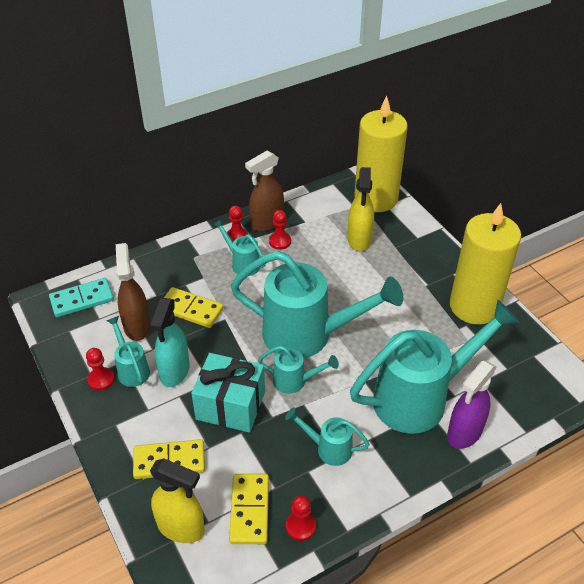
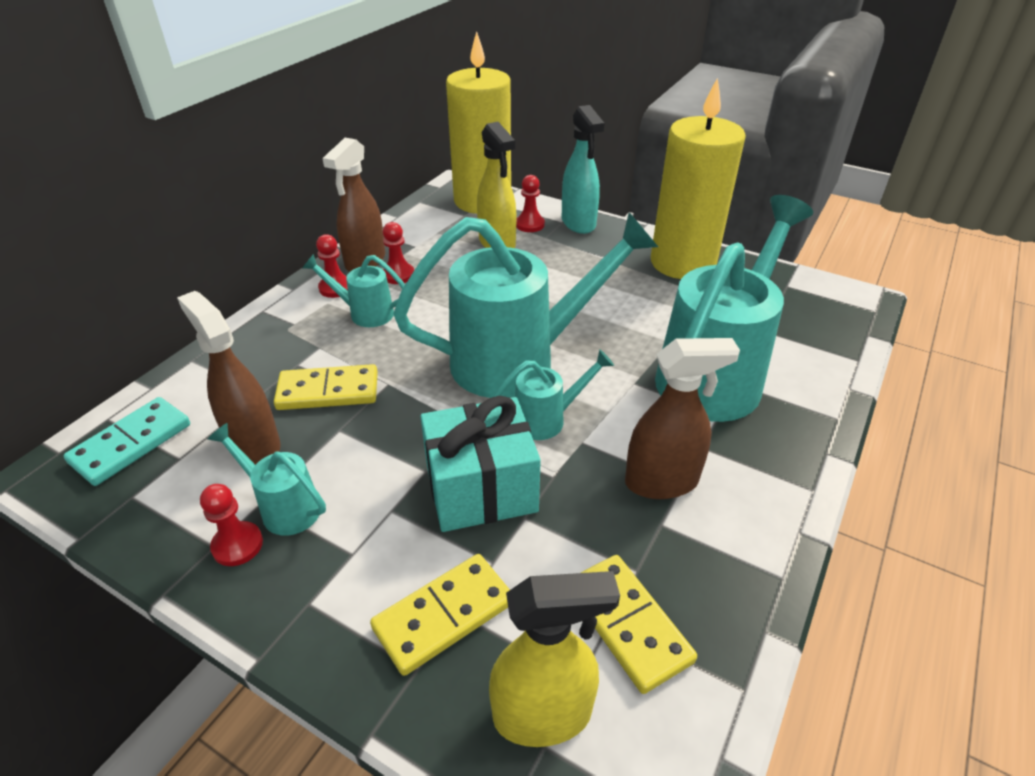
camera: 30 degrees left, 5 degrees down
(174, 371) = (359, 480): turquoise spray bottle -> turquoise spray bottle (578, 223)
(300, 526) = (718, 607): red pawn -> red pawn (530, 224)
(328, 448) = (662, 482): turquoise watering can -> brown spray bottle
(464, 433) = (799, 390): purple spray bottle -> none

